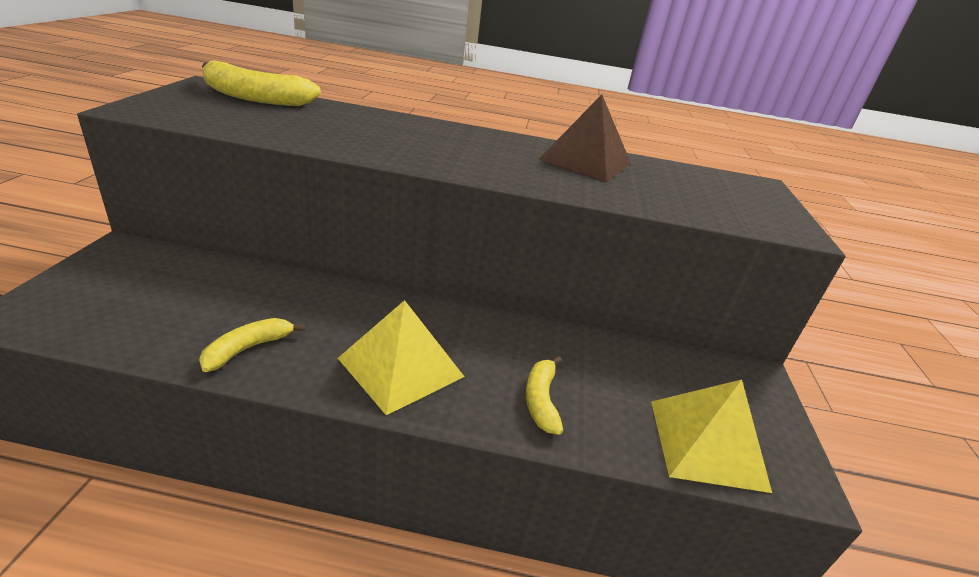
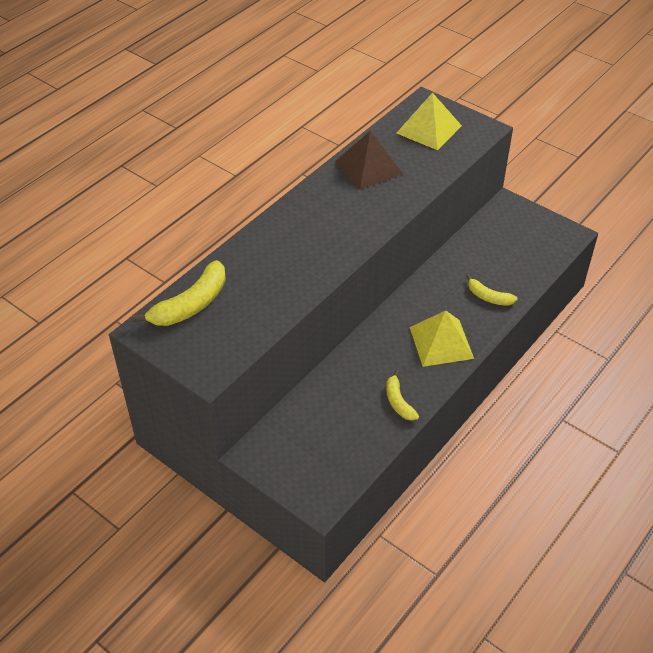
camera: 55 degrees left, 15 degrees up
(707, 443) = (539, 252): yellow pyramid -> yellow pyramid (428, 129)

